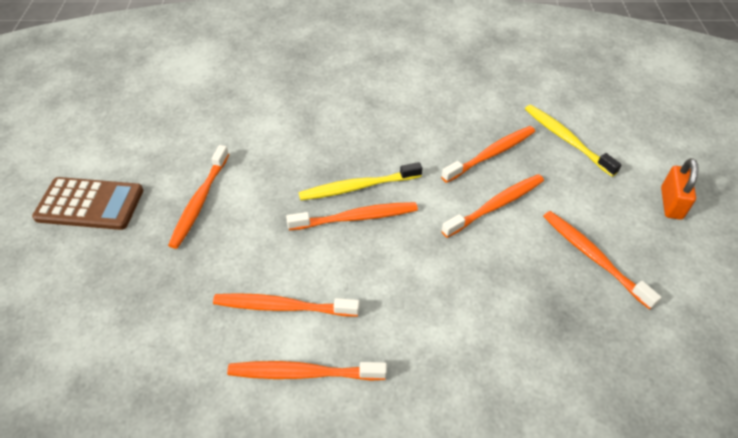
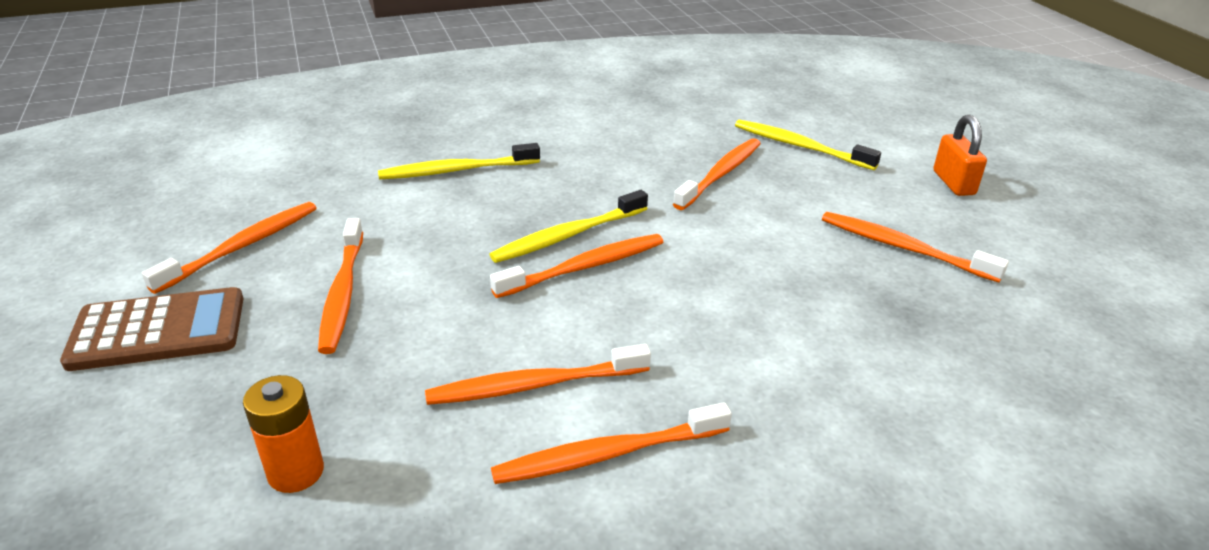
camera: 20 degrees left, 15 degrees down
(126, 330) = (296, 472): none -> orange battery
(309, 111) = (456, 170): none -> yellow toothbrush
(496, 205) = (757, 221): orange toothbrush -> orange toothbrush (242, 247)

